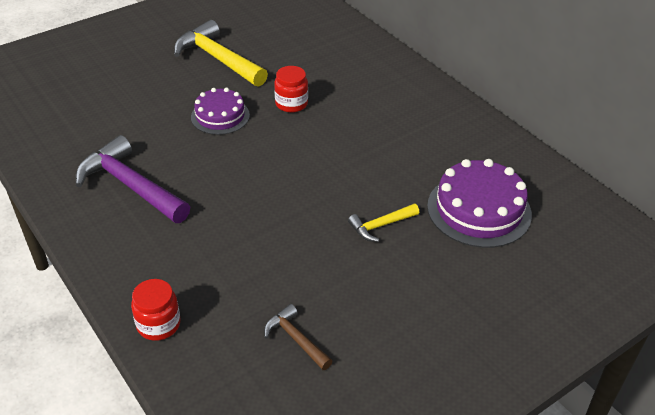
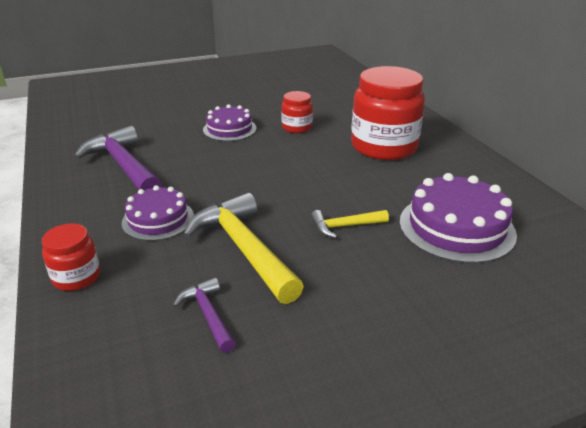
camera: 15 degrees right, 10 degrees down
(202, 247) = (158, 219): none -> purple cake
(218, 59) = (248, 94): yellow hammer -> yellow hammer (243, 248)
(295, 339) = (208, 315): brown hammer -> purple hammer
(389, 119) = (384, 147): none -> red jar

